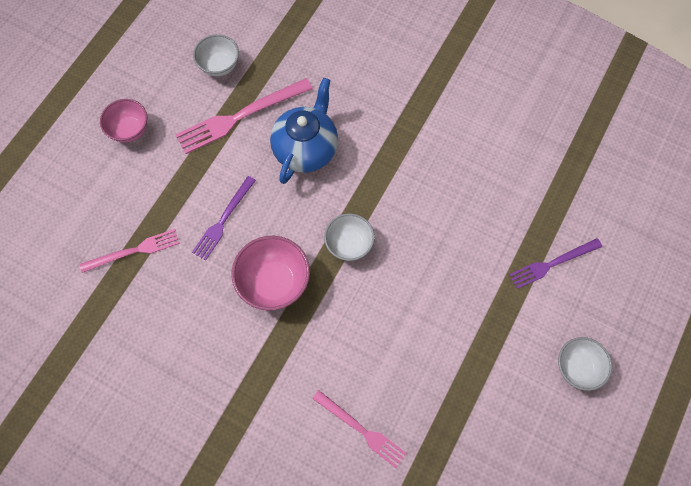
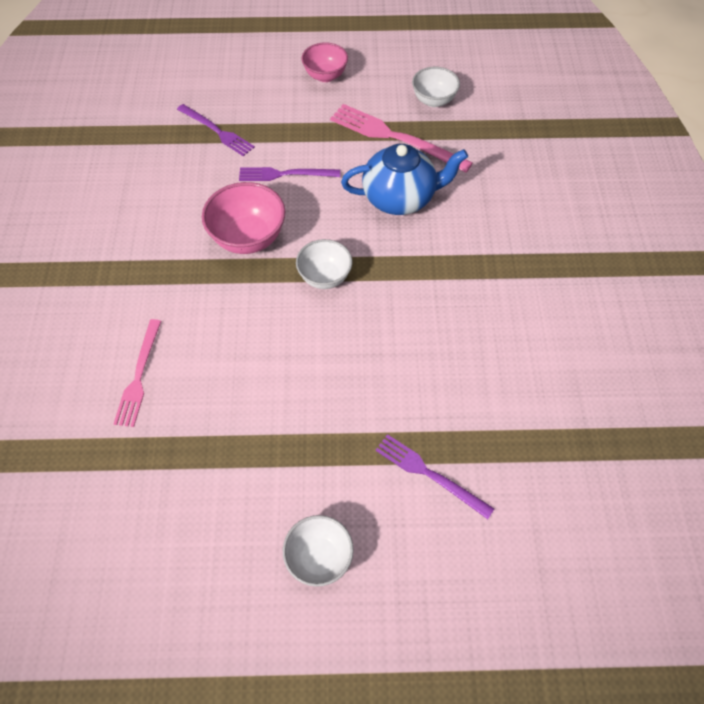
camera: 60 degrees right, 10 degrees down
(134, 251) = (217, 131): pink fork -> purple fork

